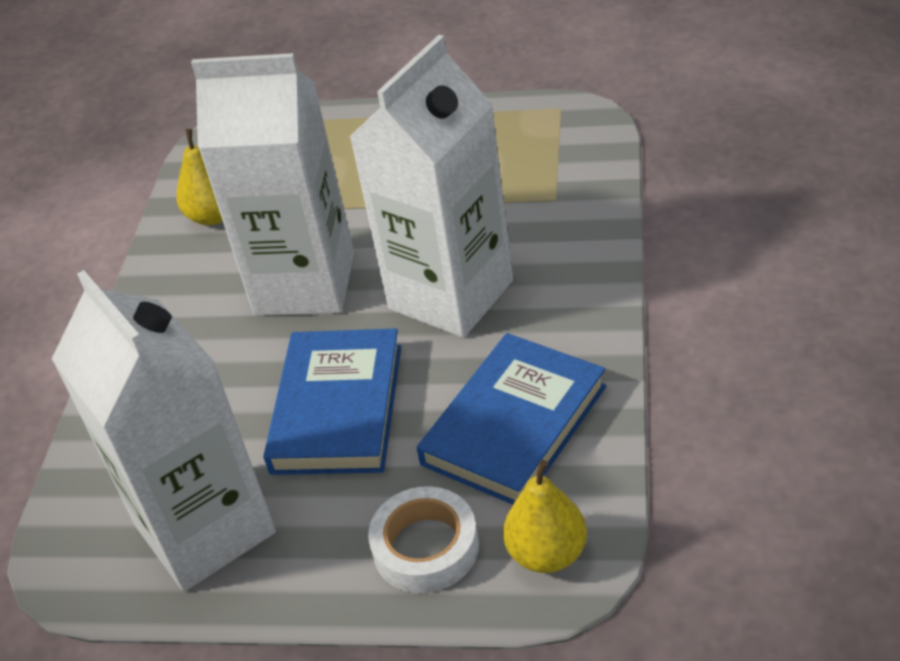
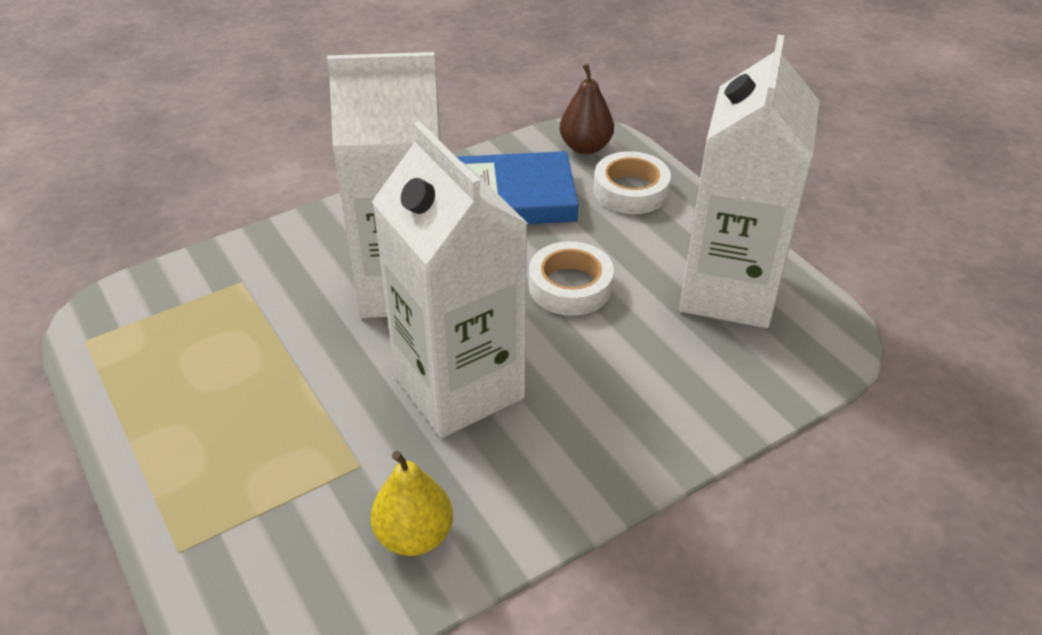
camera: 135 degrees left, 0 degrees up
(337, 408) = (570, 286): blue book -> white tape
(547, 553) = (585, 147): yellow pear -> brown pear

